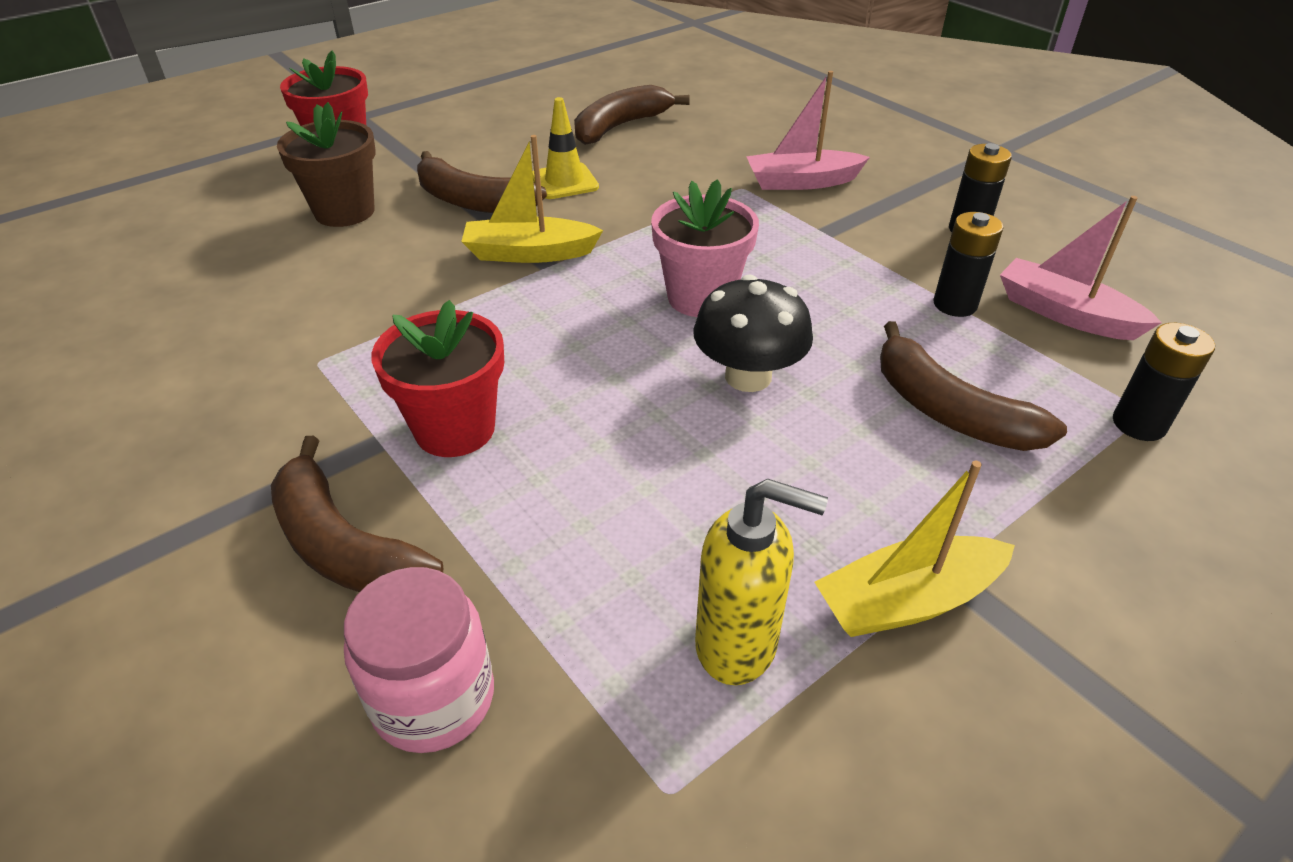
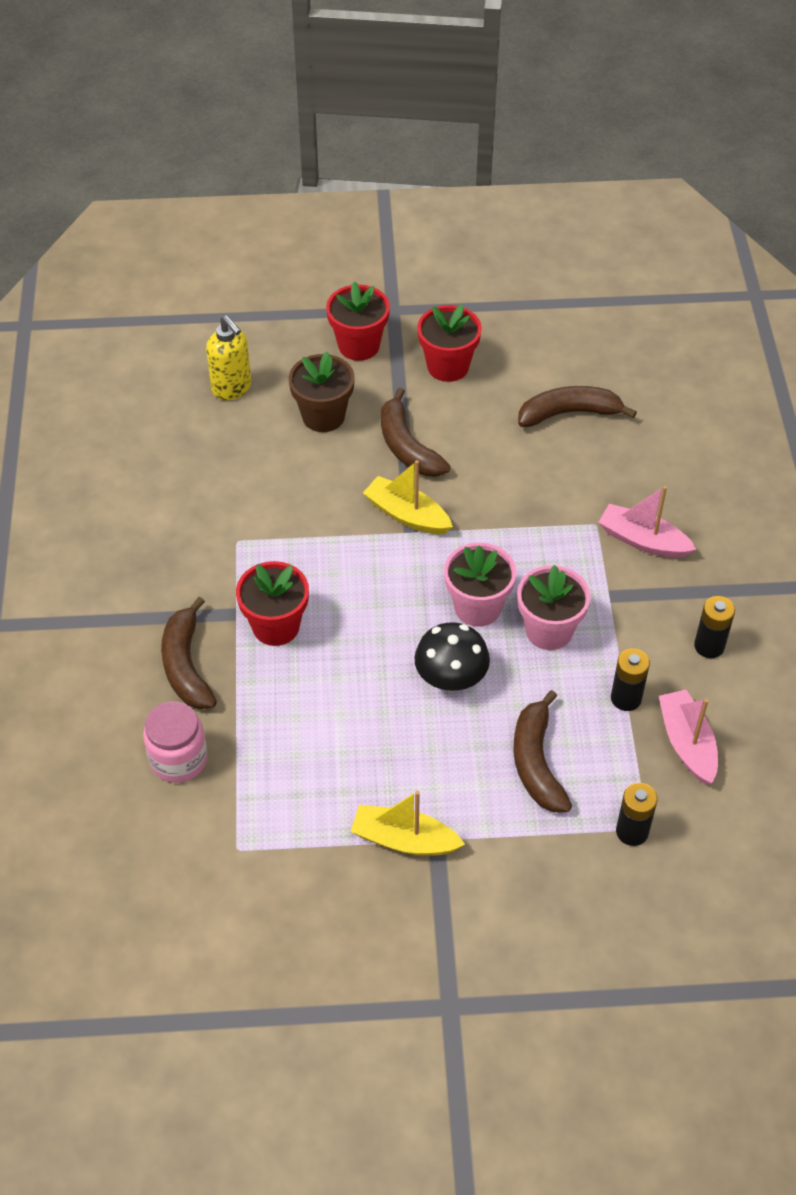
camera: 35 degrees right, 10 degrees up
(459, 134) = (448, 366): none -> red flower pot
(564, 182) = (481, 456): yellow traffic cone -> none
(737, 645) = (313, 812): yellow soap dispenser -> yellow soap dispenser (232, 388)
(802, 284) = (549, 630): none -> pink flower pot

